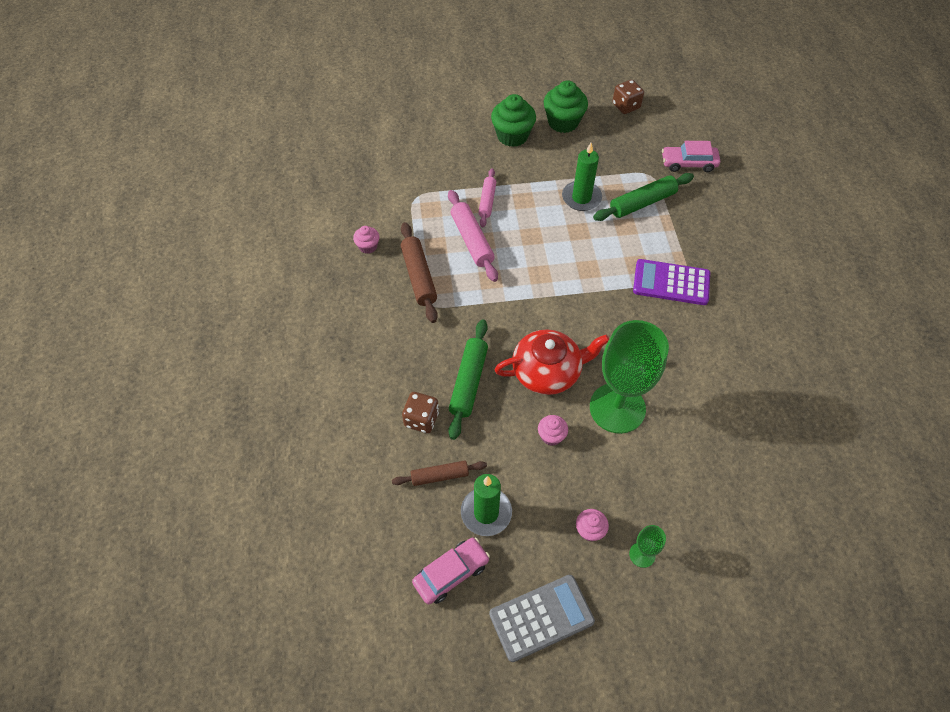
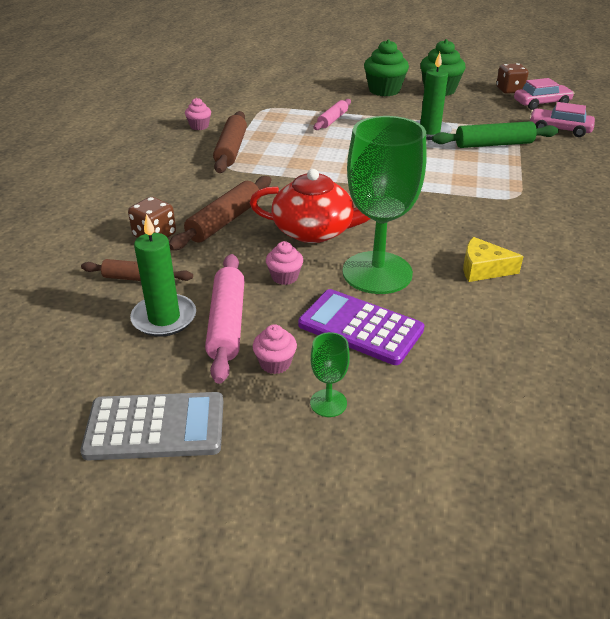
camera: 20 degrees right, 20 degrees down
(451, 573) = (83, 357): pink car -> pink car (541, 103)
(469, 382) = (224, 221): green rolling pin -> brown rolling pin
(472, 240) = (300, 138): pink rolling pin -> pink rolling pin (227, 324)
(671, 283) = (497, 198): purple calculator -> purple calculator (360, 327)
(691, 378) = (483, 269): none -> yellow cheese

